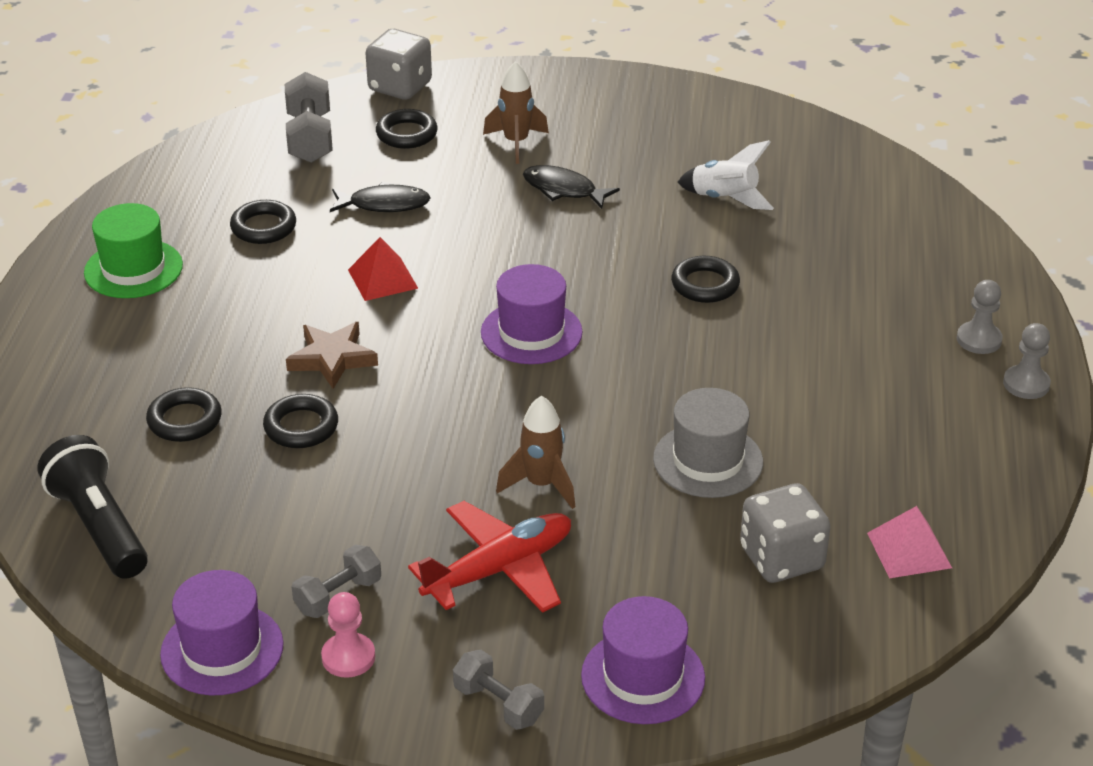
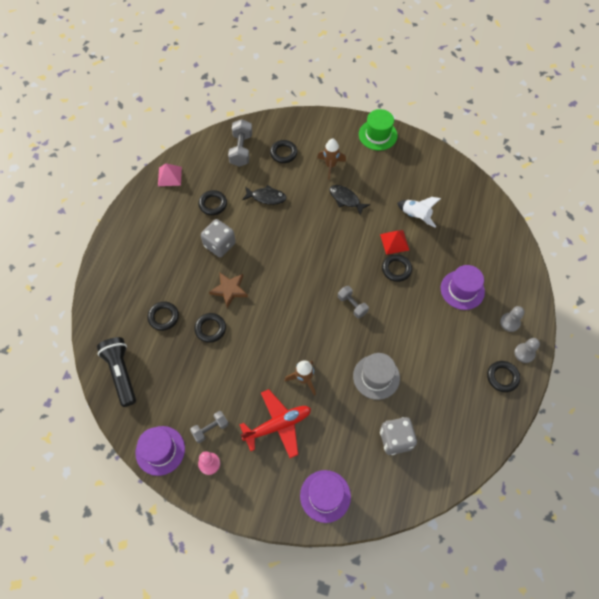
camera: 10 degrees right, 25 degrees up
(133, 269) = (155, 222): green hat -> green hat (378, 135)
(382, 279) = (258, 244): red pyramid -> red pyramid (394, 242)
(400, 87) = (285, 121): grey dice -> grey dice (219, 245)
(498, 704) = (264, 500): grey dumbbell -> grey dumbbell (352, 305)
(531, 332) = (316, 287): purple hat -> purple hat (462, 290)
(909, 550) = (450, 444): pink pyramid -> pink pyramid (169, 176)
(990, 427) = (502, 377): none -> black ring

